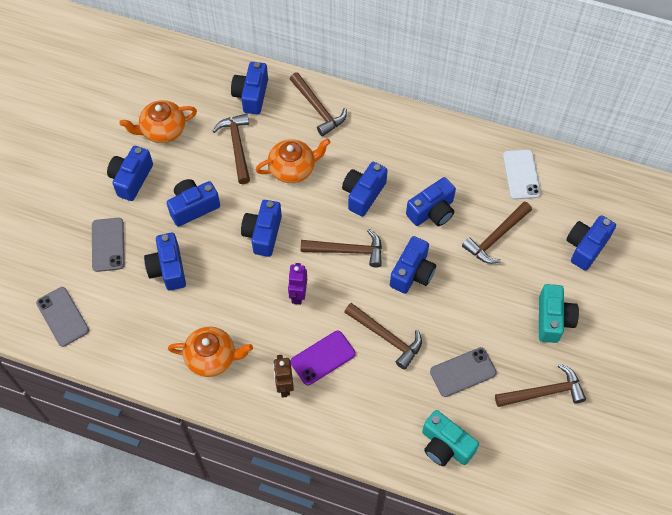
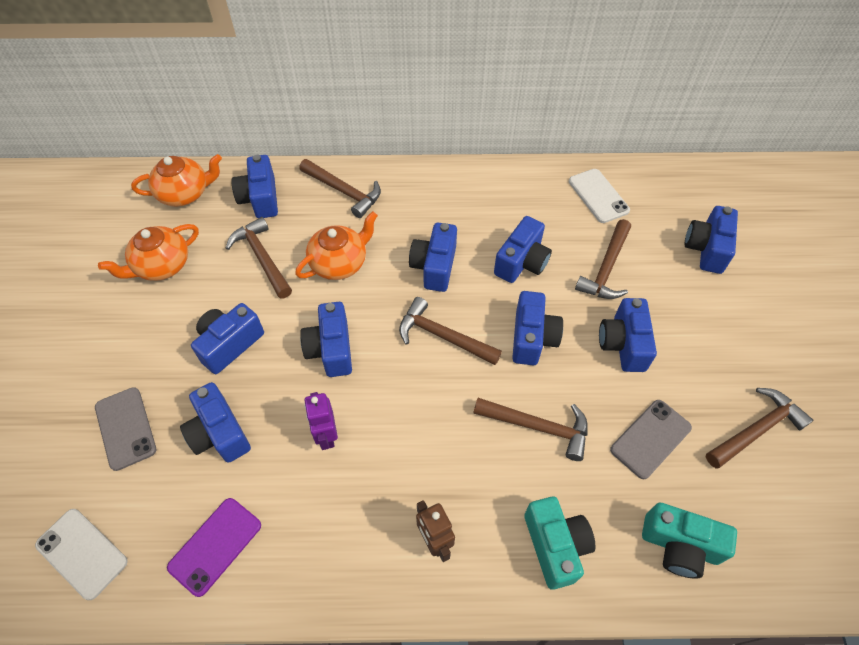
camera: 20 degrees left, 5 degrees down
(62, 316) = (82, 553): grey phone -> white phone
(131, 179) = (136, 334): blue camera -> blue camera (623, 344)
(212, 357) = (320, 536): orange teapot -> orange teapot (185, 193)
(298, 295) = (404, 410): purple robot -> purple robot (326, 435)
(323, 358) = (469, 482): purple phone -> purple phone (215, 546)
(347, 250) = (443, 336): brown hammer -> brown hammer turned 135 degrees counterclockwise
(553, 319) = (717, 339): turquoise camera -> turquoise camera (555, 546)

